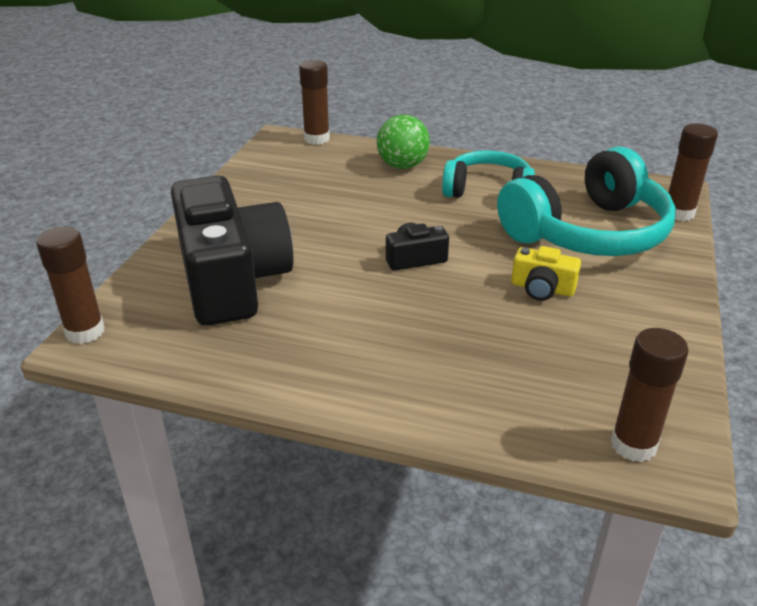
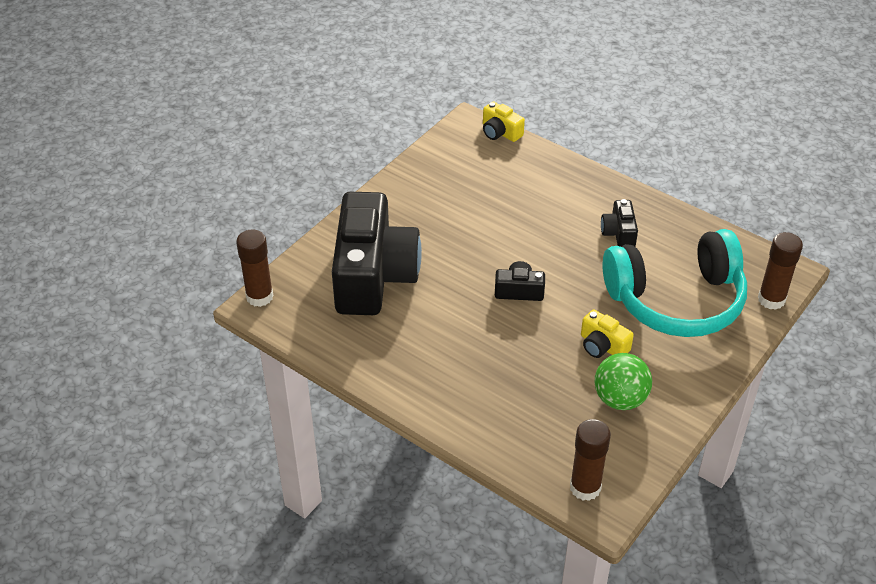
camera: 20 degrees right, 10 degrees up
(317, 139) = (500, 132): brown glue stick -> yellow camera
(402, 166) = (560, 185): green ball -> green ball (620, 399)
(488, 191) = (619, 233): turquoise headphones -> black camera

